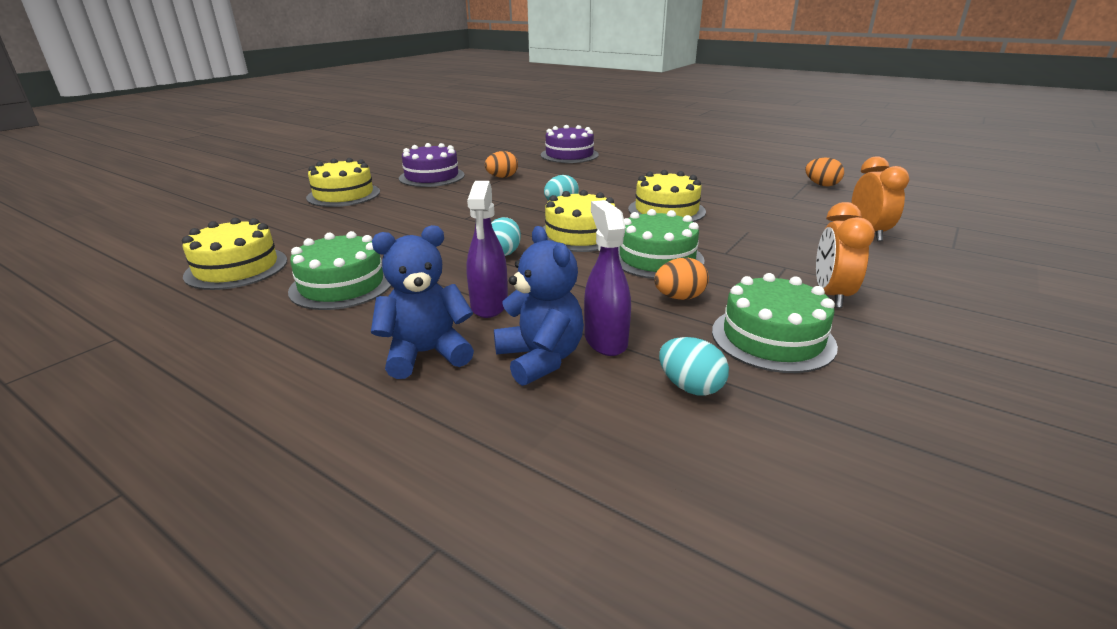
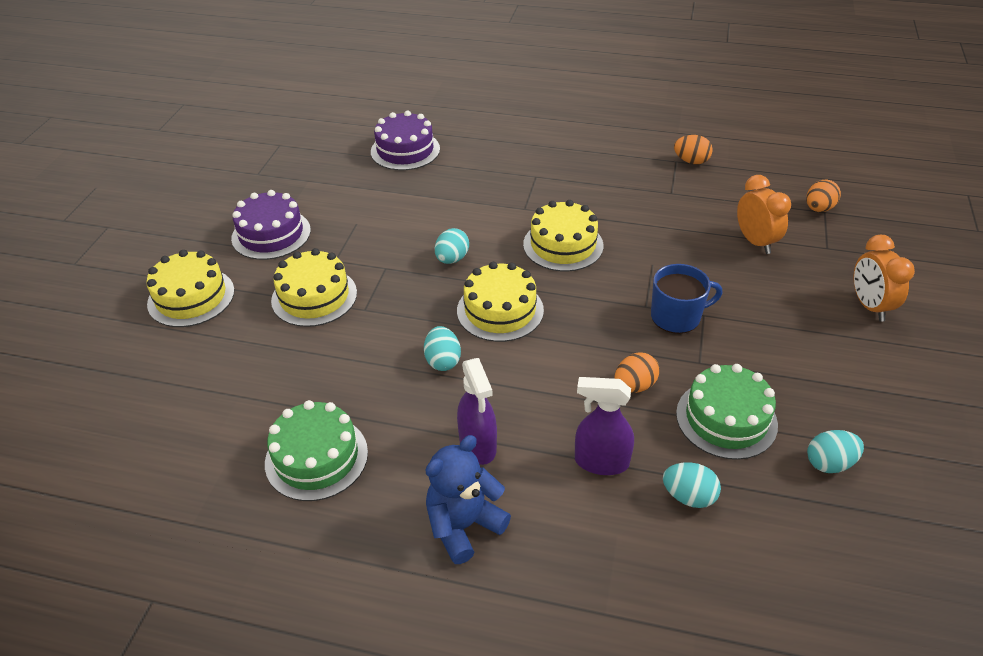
camera: 20 degrees left, 15 degrees up
(236, 268) = (180, 463): yellow cake -> yellow cake (314, 296)
(502, 177) = (355, 217): orange egg -> orange egg (818, 209)
(540, 359) = (561, 501): blue teddy bear -> none
(605, 340) = (601, 462): purple spray bottle -> purple spray bottle turned 45 degrees counterclockwise
(657, 258) = (590, 331): green cake -> none
(754, 263) = (677, 316): none -> blue mug
(831, 295) = (752, 348): orange clock -> orange clock (869, 306)
(896, 399) = (829, 463): none -> turquoise egg

